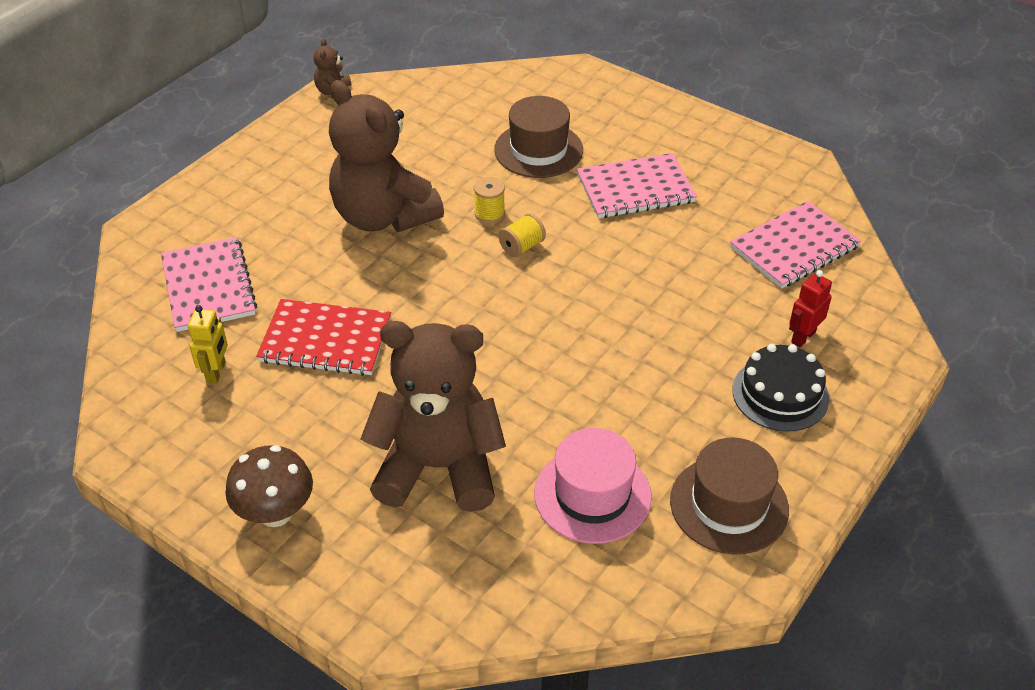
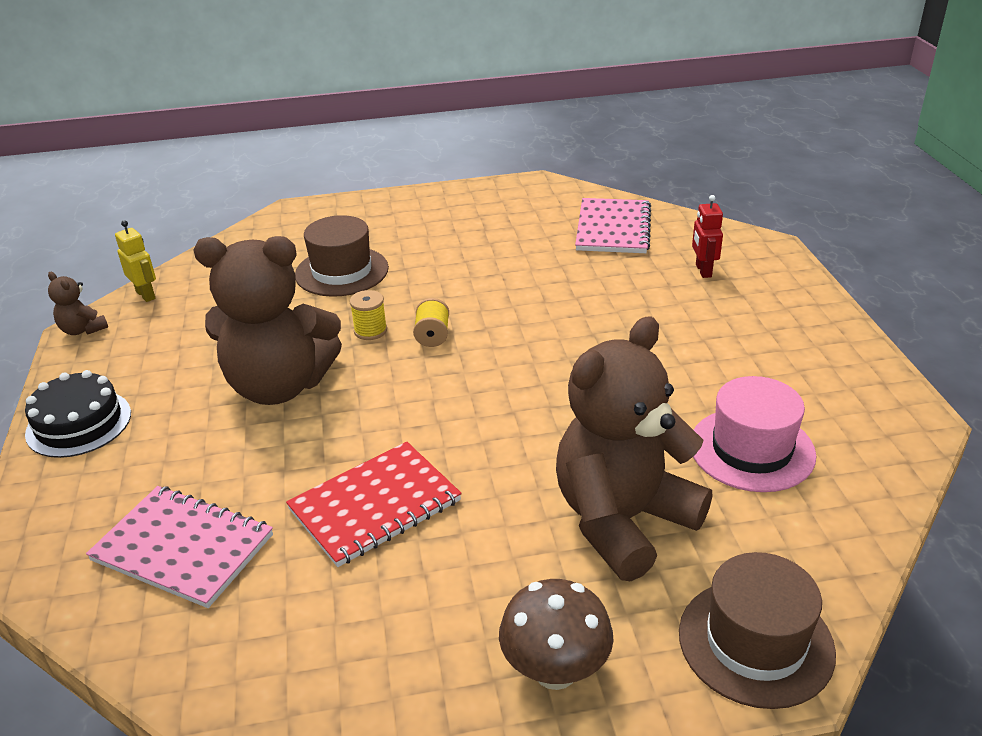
camera: 45 degrees left, 10 degrees down
(216, 372) = (307, 609): yellow robot -> yellow robot (146, 295)
(635, 189) = (455, 255): pink notebook -> none
(729, 505) = (832, 389): brown hat -> brown hat (755, 642)
(780, 394) = (746, 308): black cake -> black cake (79, 423)

